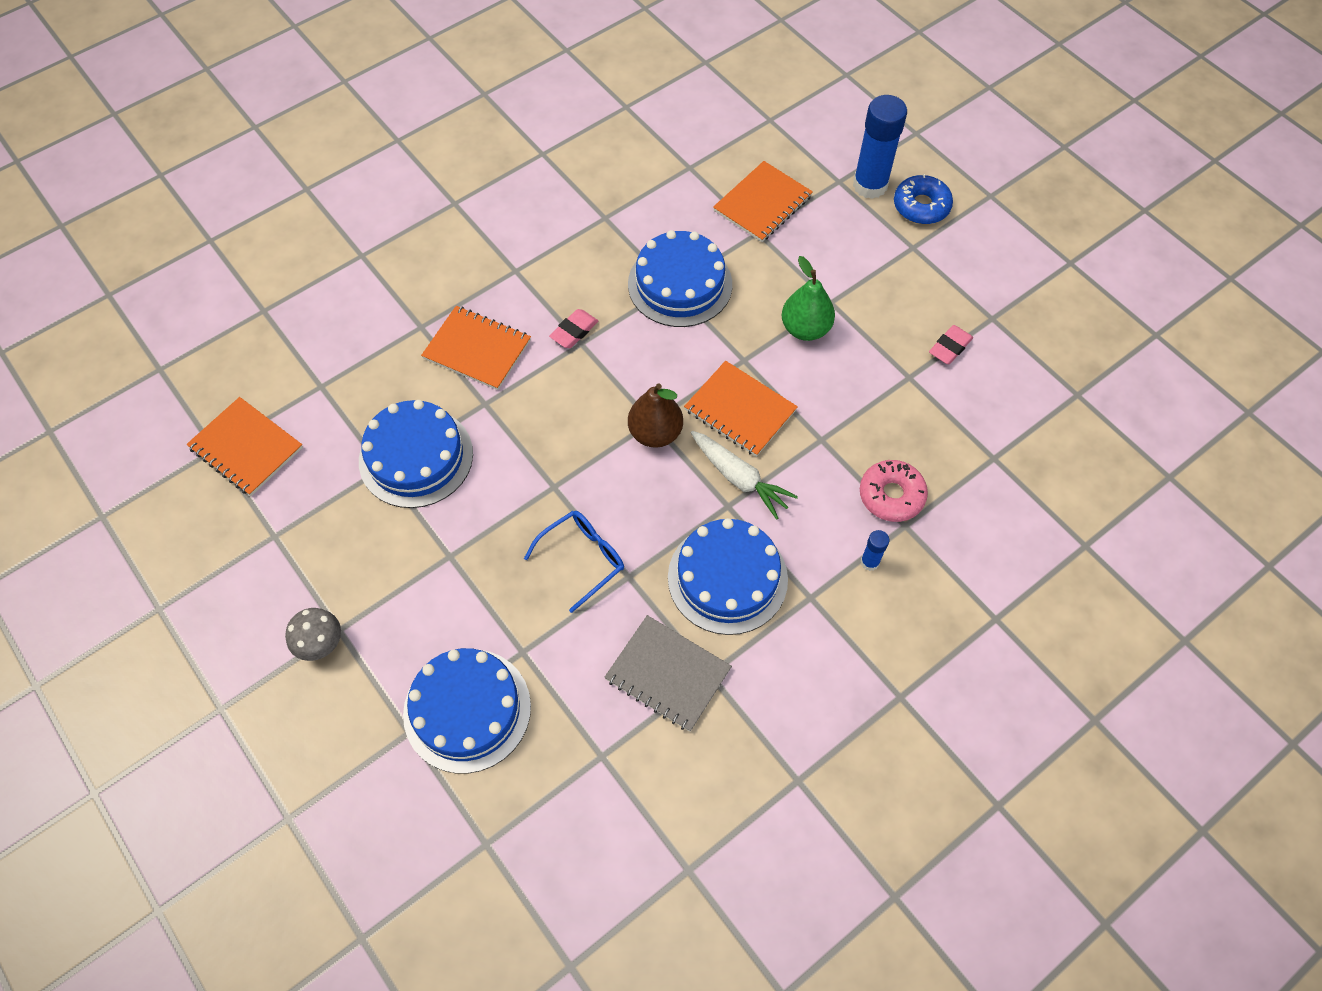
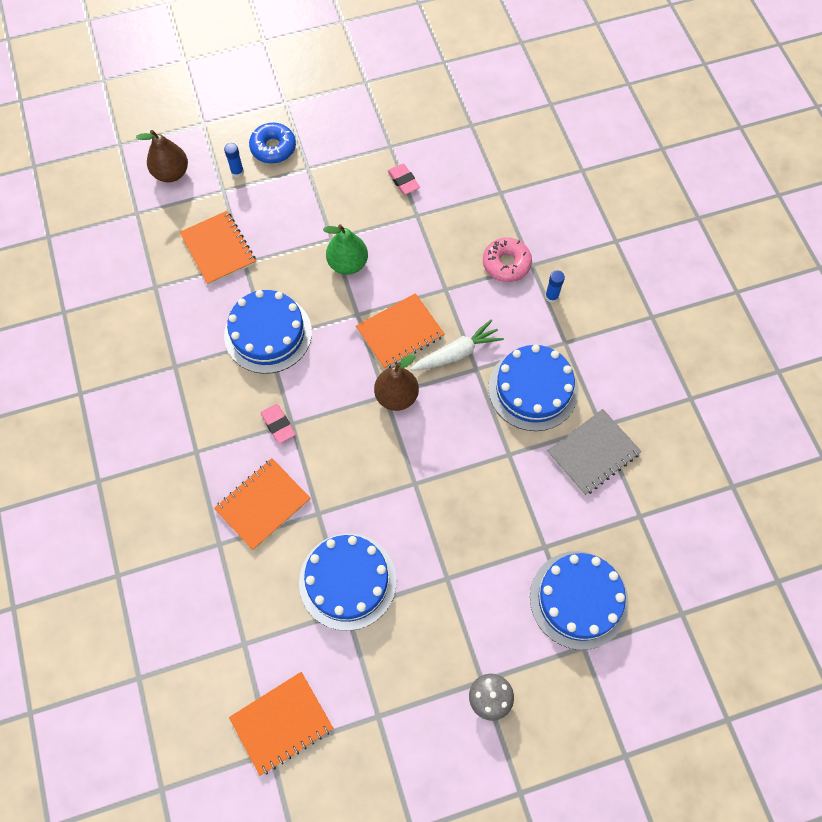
camera: 70 degrees left, 5 degrees up
(583, 559) = (484, 481): blue glasses -> none
(835, 130) = (171, 173): none -> brown pear
(870, 185) = (237, 172): blue glue stick -> blue glue stick, size x0.45

